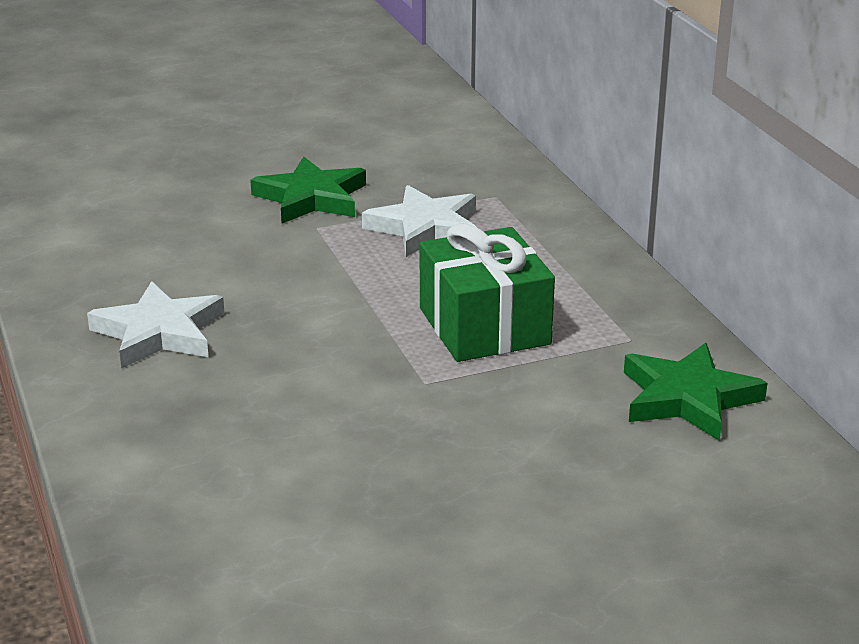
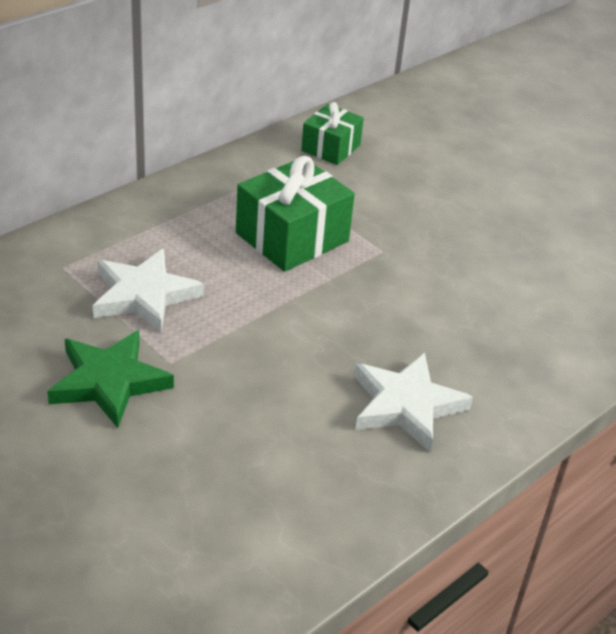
camera: 115 degrees left, 10 degrees up
(688, 398) = (330, 148): green star -> green gift

